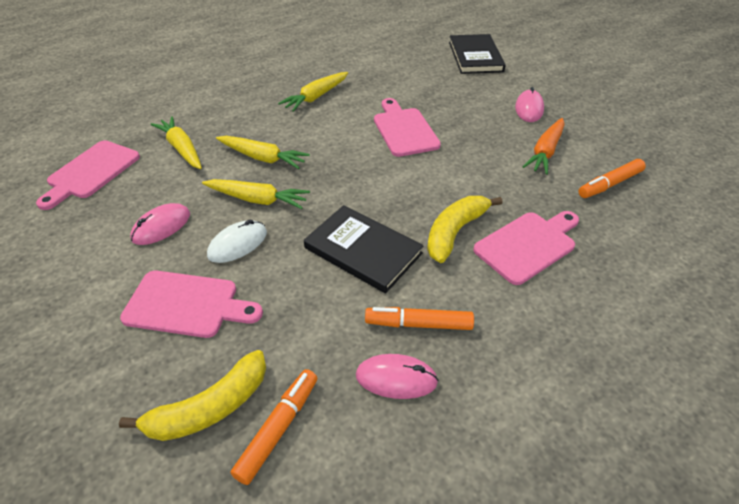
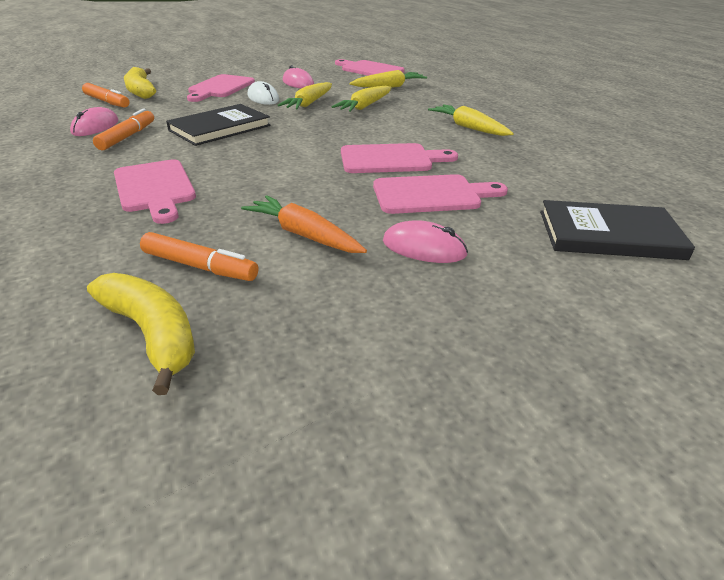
camera: 100 degrees right, 10 degrees down
(455, 232) = (206, 160): yellow banana -> yellow banana (152, 334)
(458, 109) = (432, 195): none -> pink cutting board
(609, 184) = (200, 266): orange marker -> orange marker turned 135 degrees clockwise

